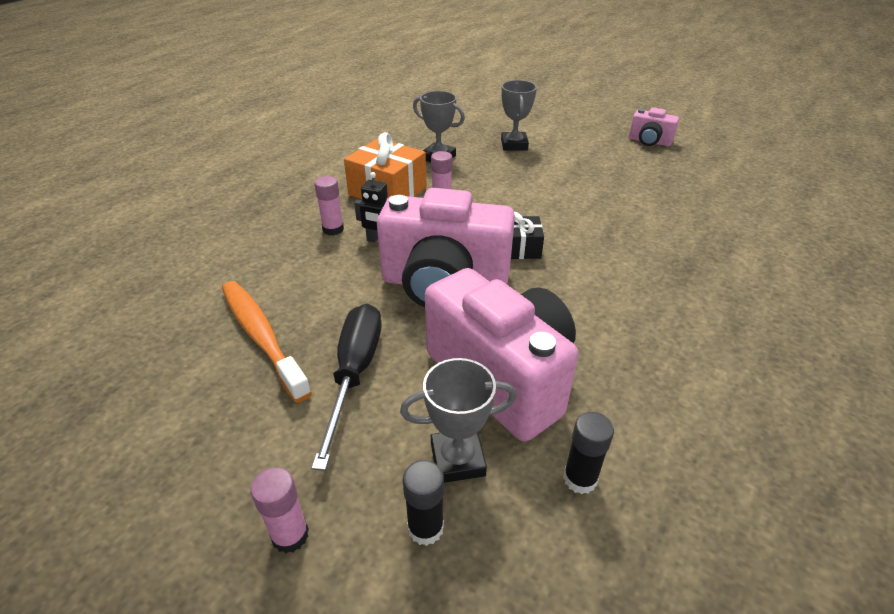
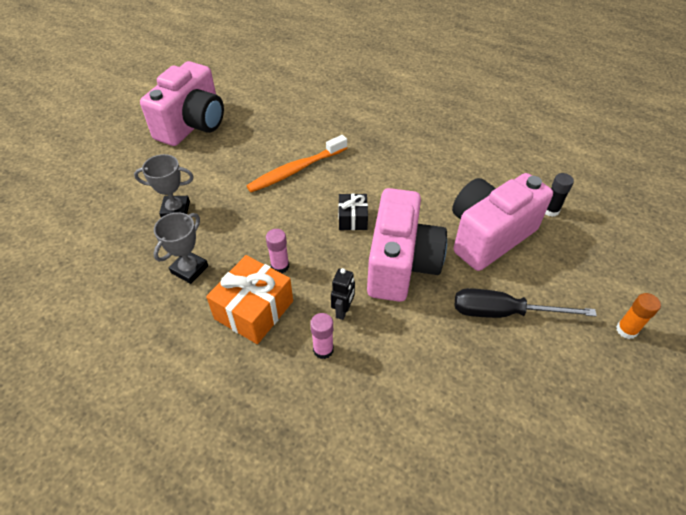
camera: 90 degrees left, 10 degrees up
(262, 337) = (479, 380): orange toothbrush -> orange toothbrush (296, 170)
(290, 535) = (626, 330): pink glue stick -> orange glue stick
(425, 528) = (599, 271): black glue stick -> none
(457, 459) = (554, 258): grey trophy -> none
(649, 141) = (192, 125): pink camera -> pink camera, size x2.08

